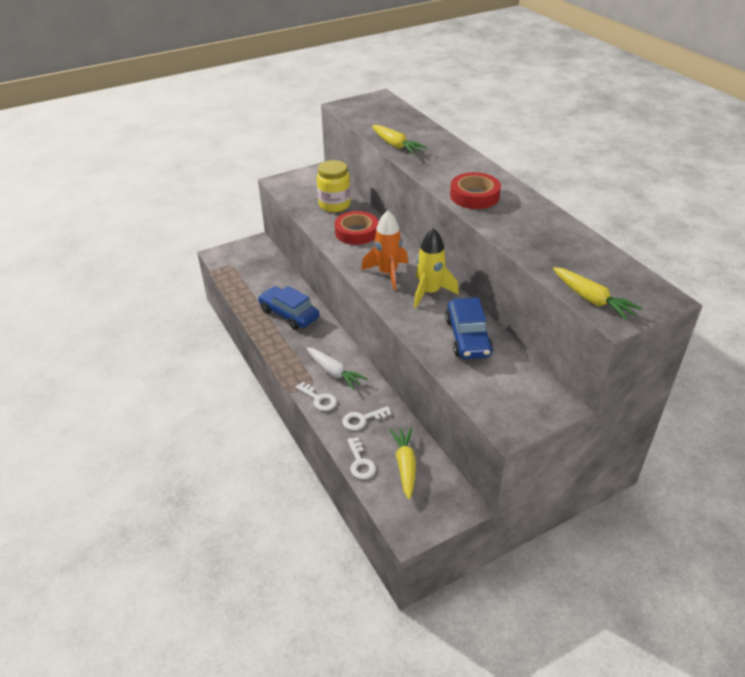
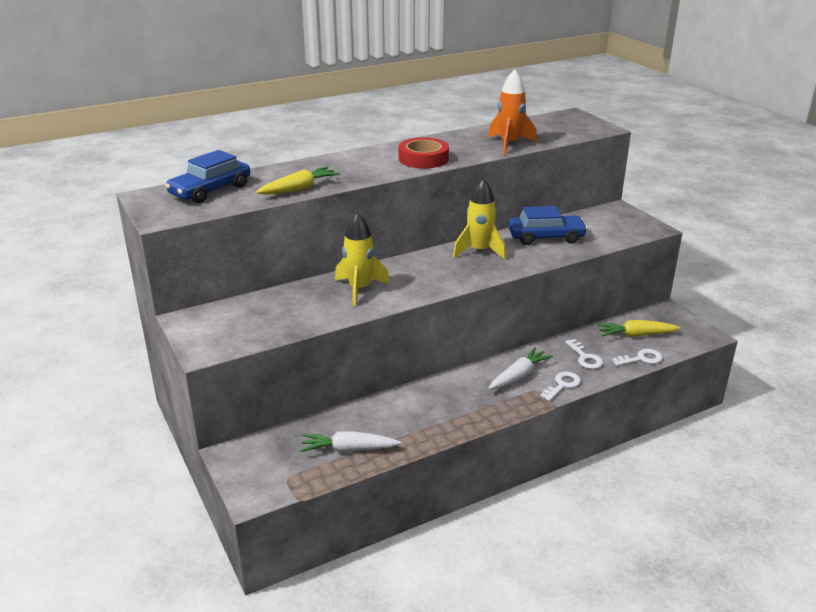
camera: 90 degrees left, 10 degrees down
(253, 287) = (348, 449): none -> white carrot
(289, 314) = (413, 413): blue car -> blue car (210, 190)
(334, 205) = (289, 305): yellow jar -> none
(356, 232) = (359, 289): red tape -> yellow rocket
(387, 273) = (446, 272): orange rocket -> orange rocket (509, 144)
(592, 300) = (582, 132): yellow carrot -> none

